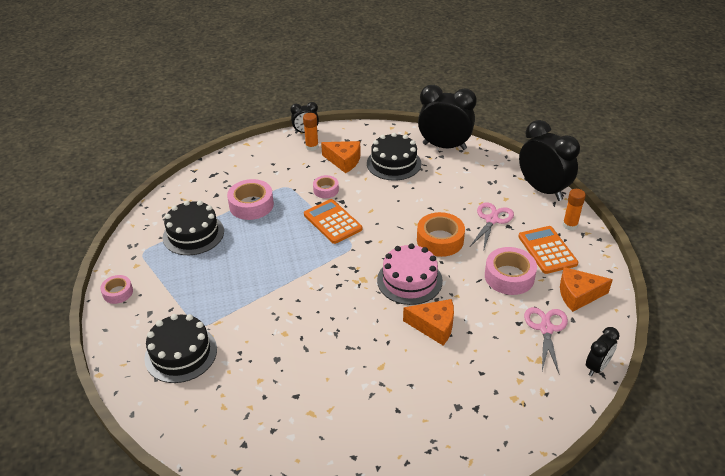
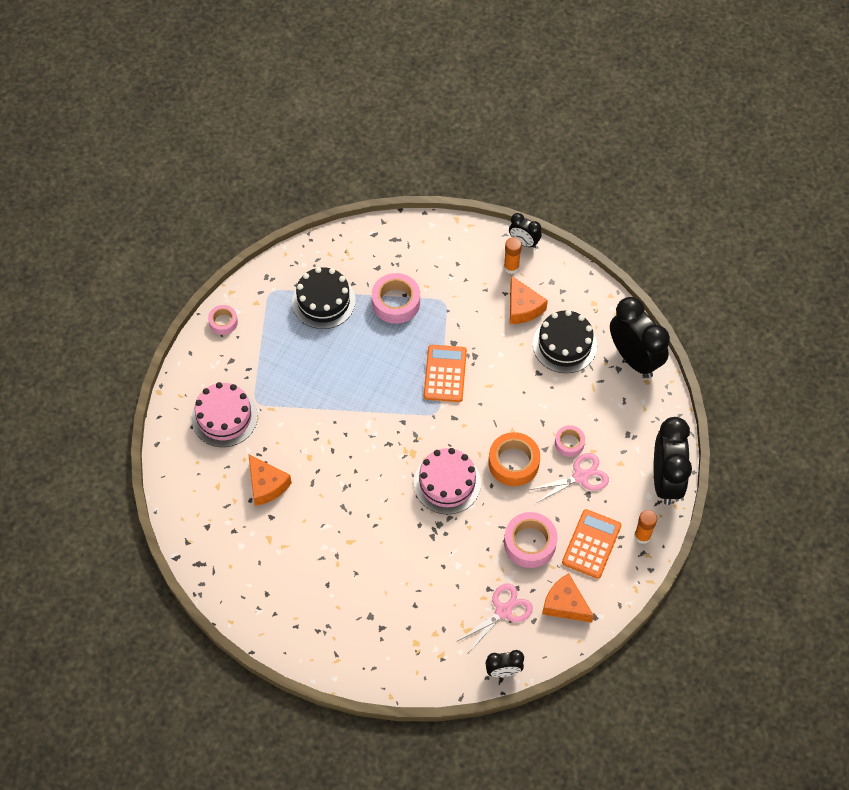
camera: 40 degrees right, 20 degrees up
(181, 353) = (224, 417): black cake -> pink cake
(326, 190) = (473, 332): pink tape -> pink tape (569, 443)
(434, 326) = (422, 539): orange cheese -> orange cheese (267, 485)

